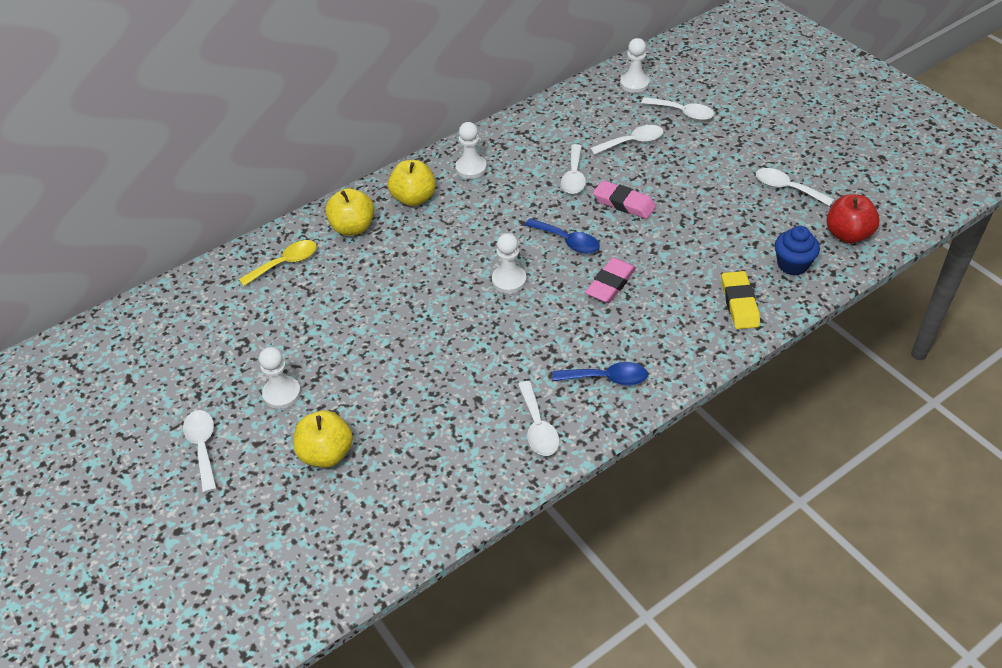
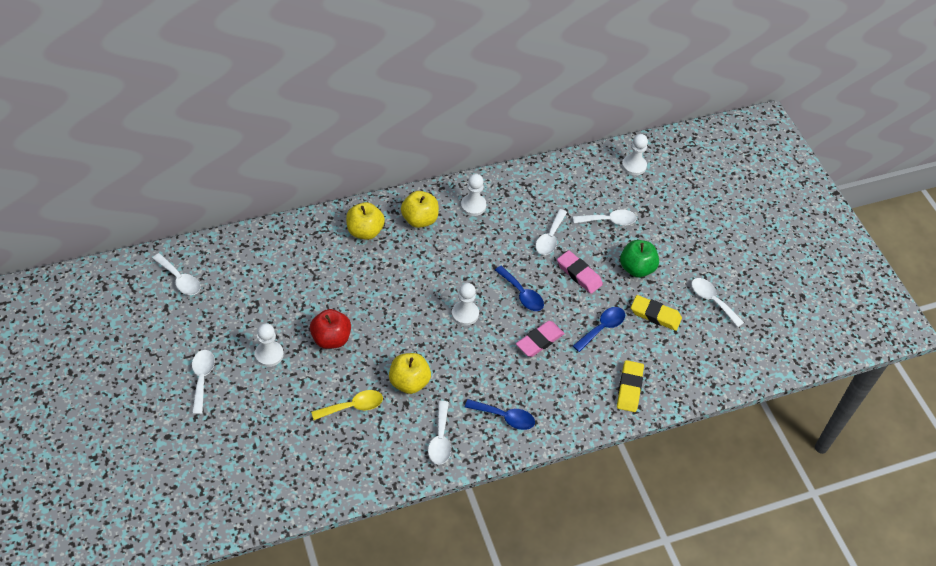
camera: 10 degrees right, 5 degrees up
(285, 263) = (305, 247): yellow spoon -> yellow spoon (353, 406)
(326, 453) = (285, 411): yellow apple -> yellow apple (409, 382)
(677, 250) = (602, 328): none -> blue spoon
(682, 113) = (661, 205): white spoon -> white spoon (180, 279)
(686, 180) = (636, 268): none -> green apple
(731, 220) = (655, 315): none -> yellow eraser
(792, 264) = (685, 368): blue cupcake -> none
(847, 234) = (740, 356): red apple -> red apple (331, 339)

